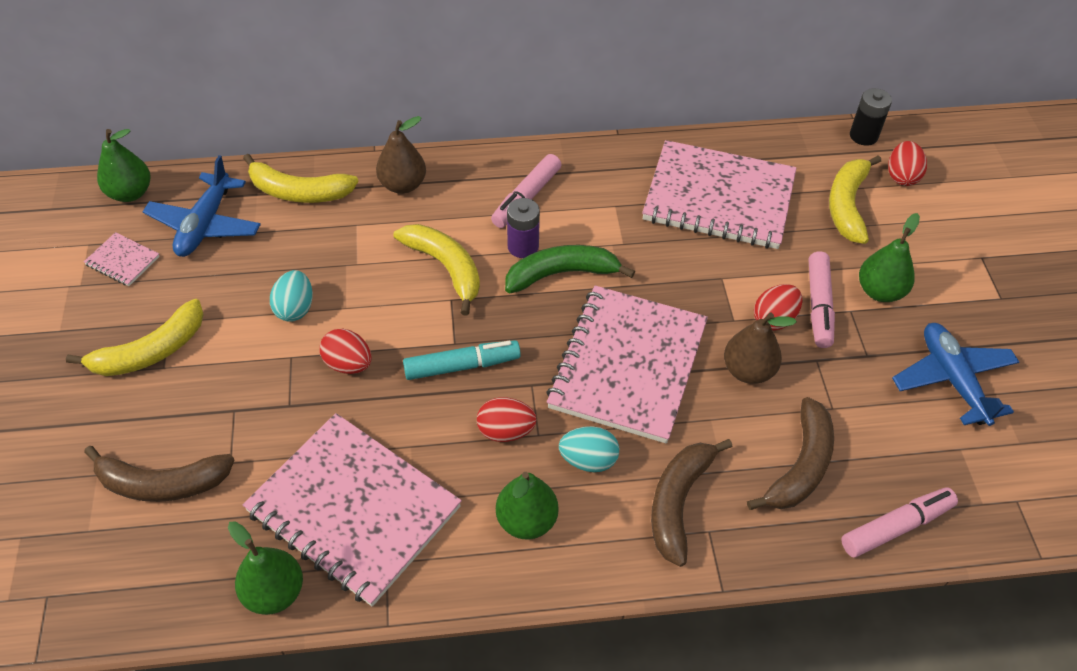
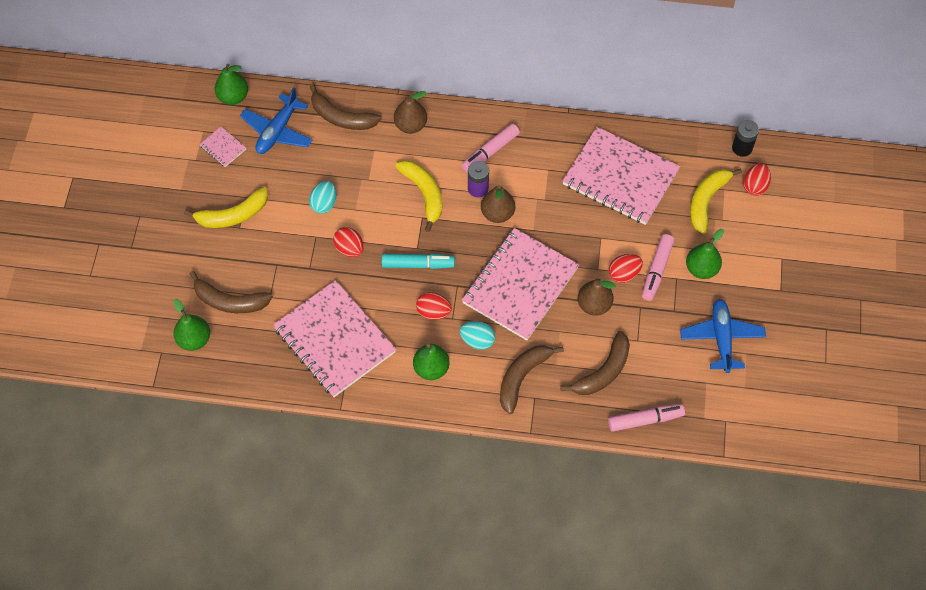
camera: 15 degrees right, 10 degrees up
(274, 592) = (282, 378): green pear -> green pear (194, 339)
(298, 192) = (341, 117): yellow banana -> brown banana
(562, 274) = (497, 213): green banana -> brown pear

